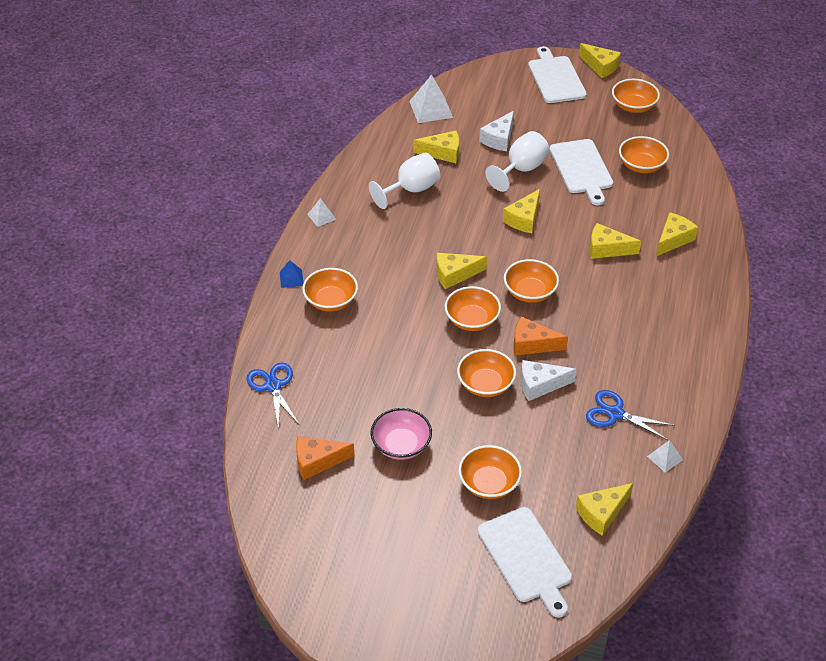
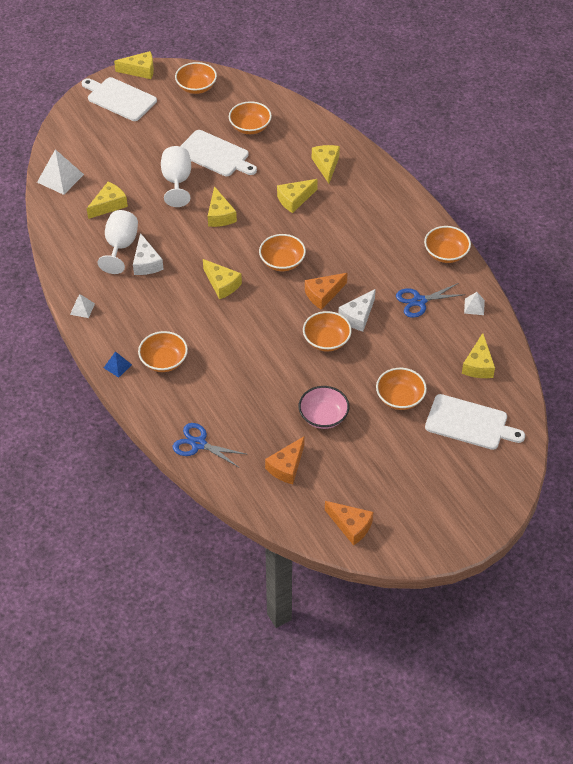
camera: 45 degrees left, 5 degrees up
(305, 556) = (351, 526): none -> orange cheese
(455, 274) = (222, 284): yellow cheese -> yellow cheese turned 75 degrees counterclockwise
(472, 320) = (269, 306): orange bowl -> orange bowl (446, 254)
(499, 139) = (135, 169): white cheese -> white cheese (146, 263)

